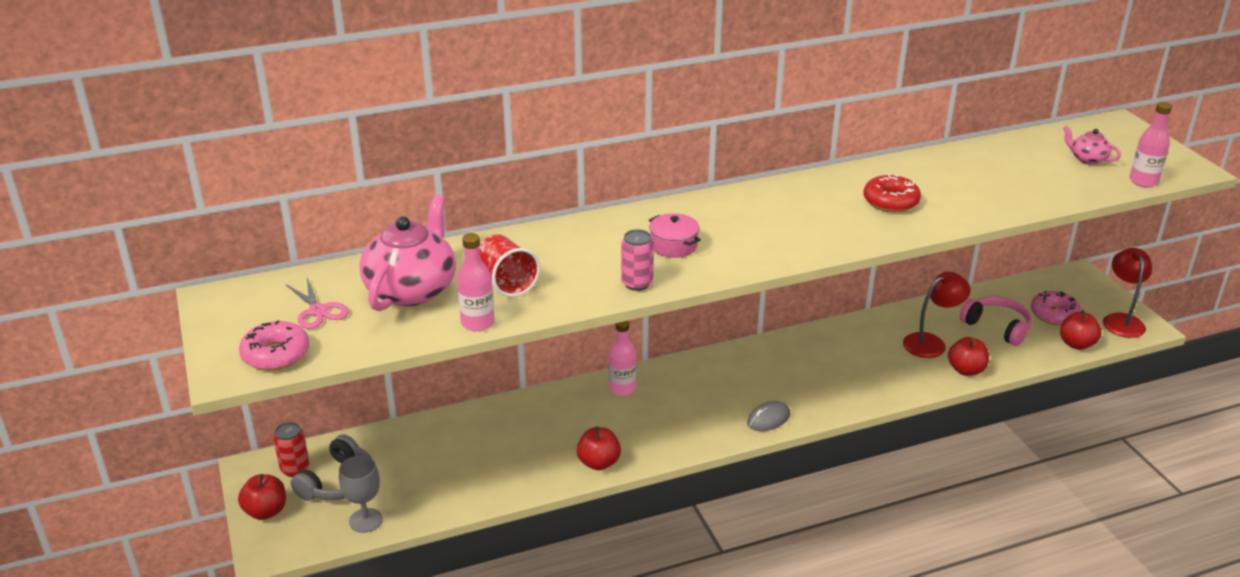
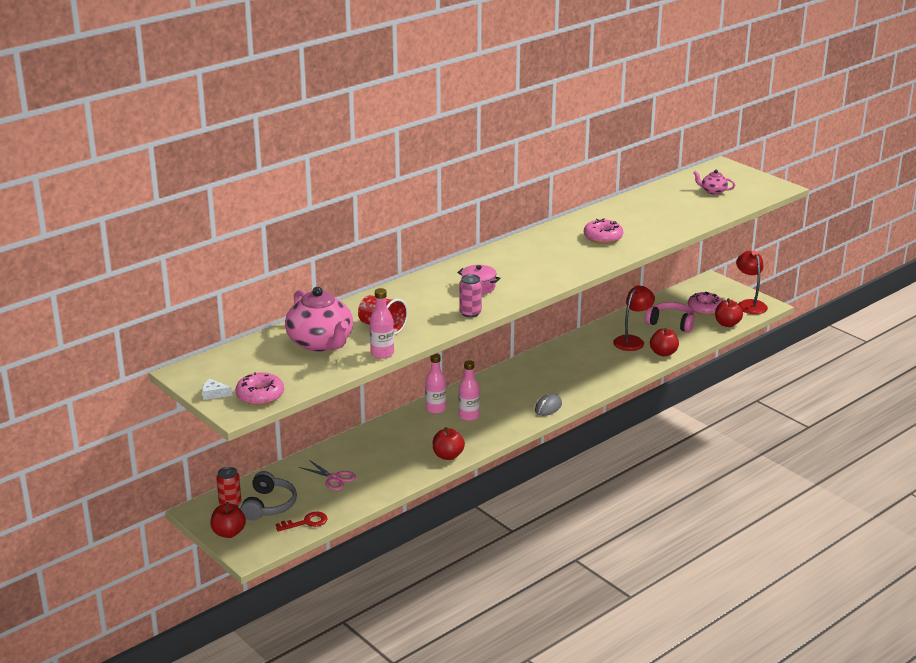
camera: 20 degrees left, 5 degrees down
(223, 339) = (214, 394): none -> white cheese
(318, 311) = (266, 366): pink scissors -> pink scissors (334, 478)
(365, 520) = (306, 522): grey goblet -> red key
(412, 290) = (321, 343): pink teapot -> pink teapot turned 150 degrees clockwise
(890, 201) = (603, 237): red donut -> pink donut
(1143, 181) = (753, 200): pink bottle -> pink bottle (469, 416)

